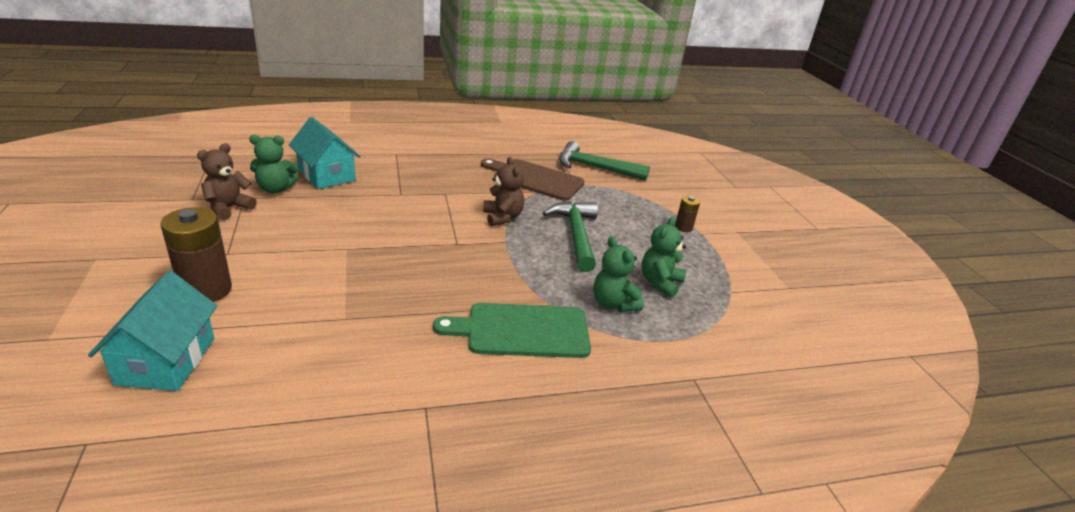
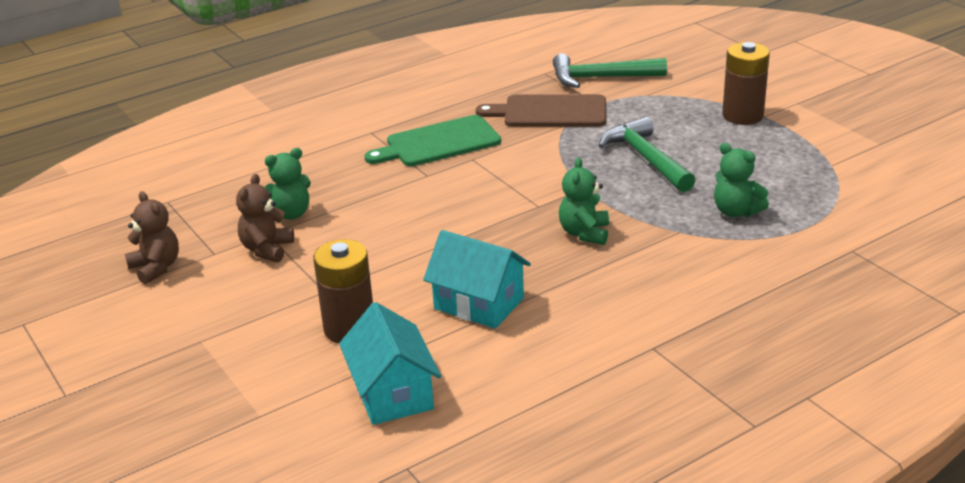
camera: 15 degrees left, 0 degrees up
(326, 175) = (324, 181): turquoise house -> turquoise house (479, 303)
(502, 217) = (557, 164): brown teddy bear -> brown teddy bear (156, 268)
(522, 331) = (676, 262): green cutting board -> green cutting board (438, 143)
(660, 283) = (762, 178): green teddy bear -> green teddy bear (584, 233)
(683, 227) = (742, 116): brown battery -> brown battery, size x1.96

